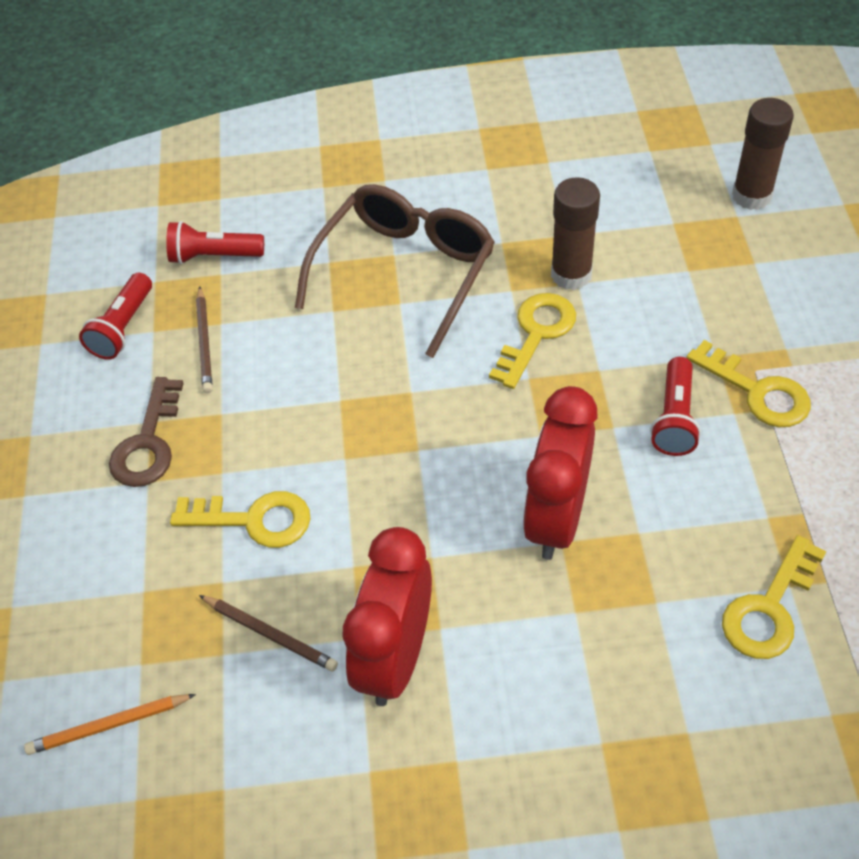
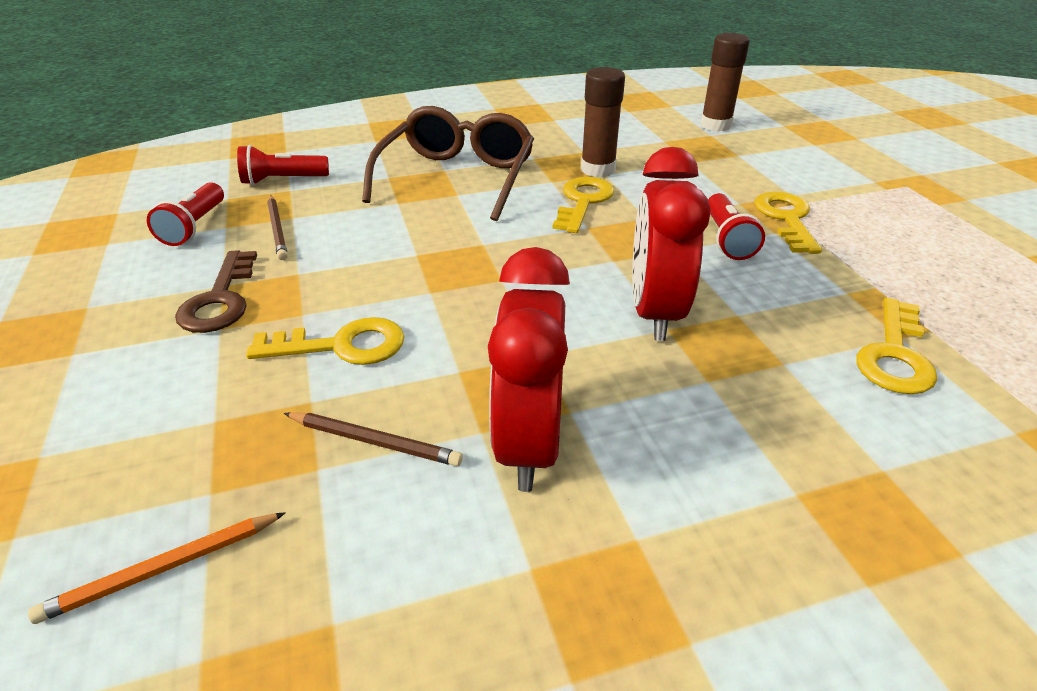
camera: 15 degrees left, 15 degrees down
(757, 392) = (786, 219): yellow key -> yellow key turned 120 degrees counterclockwise

